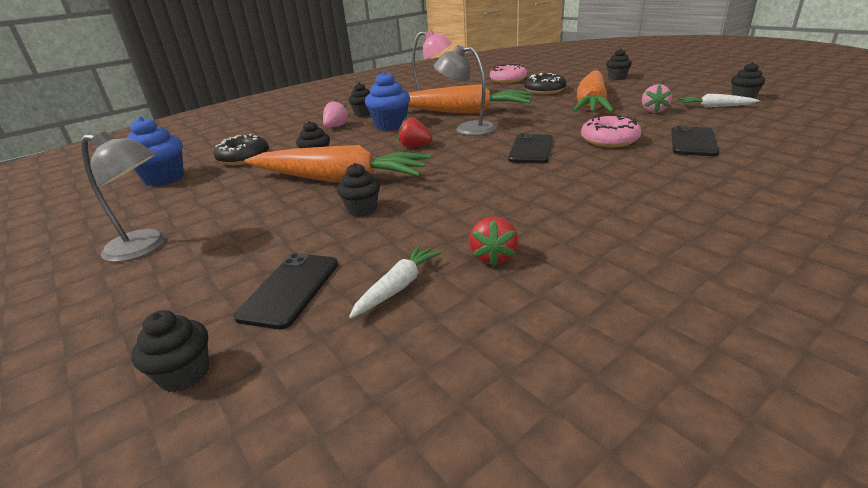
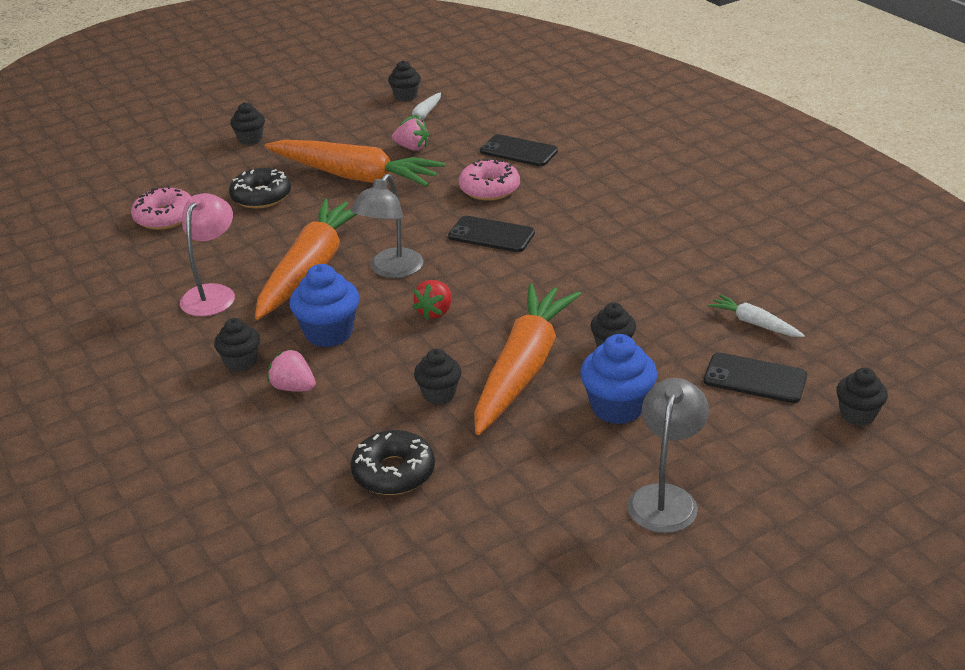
camera: 85 degrees left, 5 degrees up
(164, 178) = (445, 548): blue cupcake -> blue cupcake (617, 407)
(493, 257) = (715, 278): red strawberry -> none

